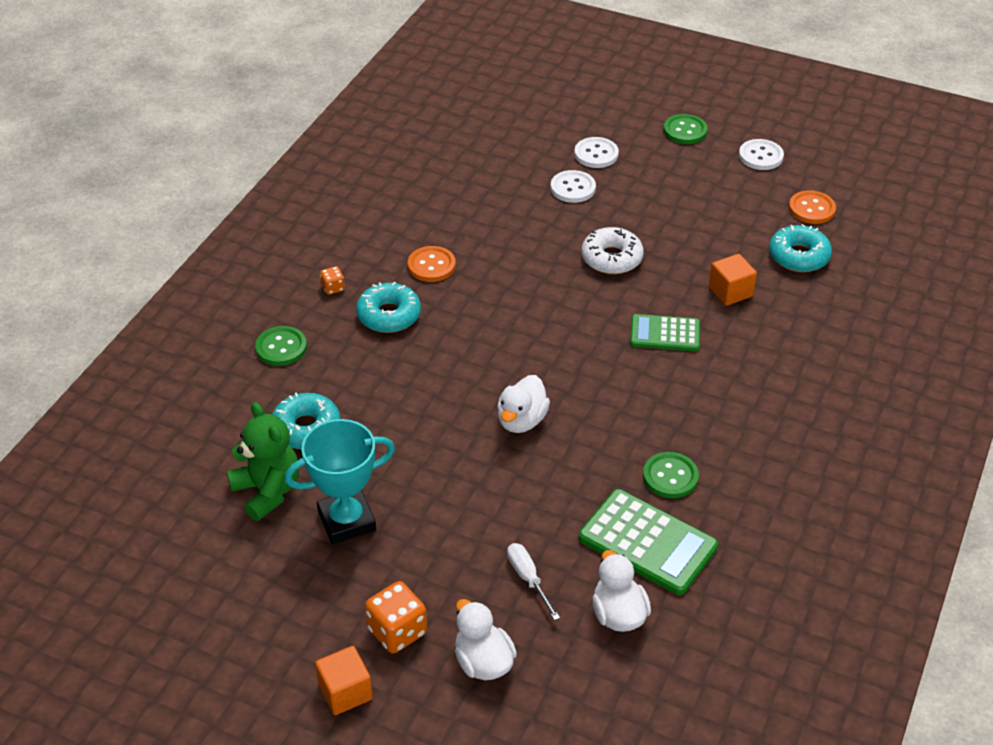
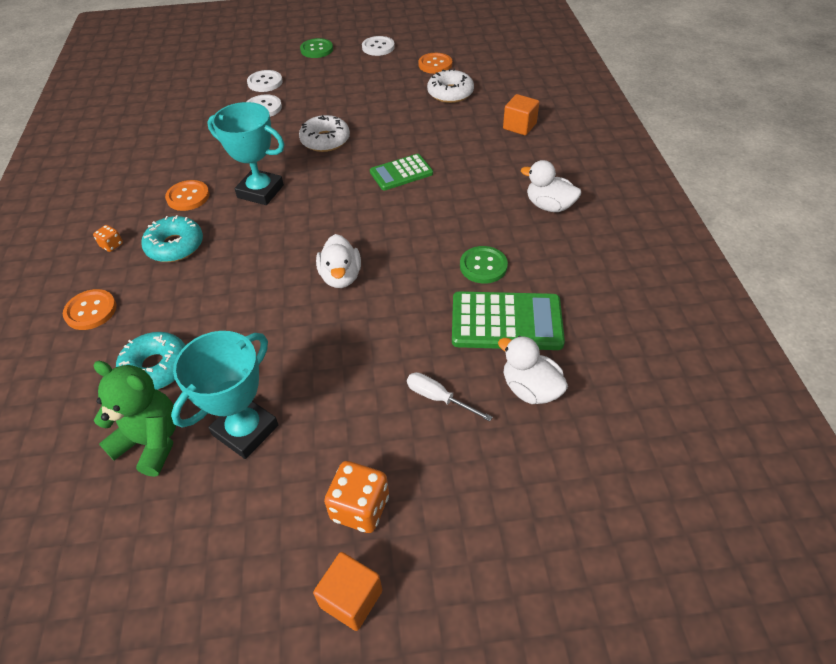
camera: 30 degrees left, 5 degrees up
(281, 347) = (91, 311): green button -> orange button
(483, 662) = (455, 492): white duck -> white duck (549, 206)
(505, 291) = (260, 191): none -> turquoise trophy
(730, 292) = (424, 130): orange cube -> orange cube (519, 126)
(799, 256) = (450, 93): turquoise donut -> white donut

